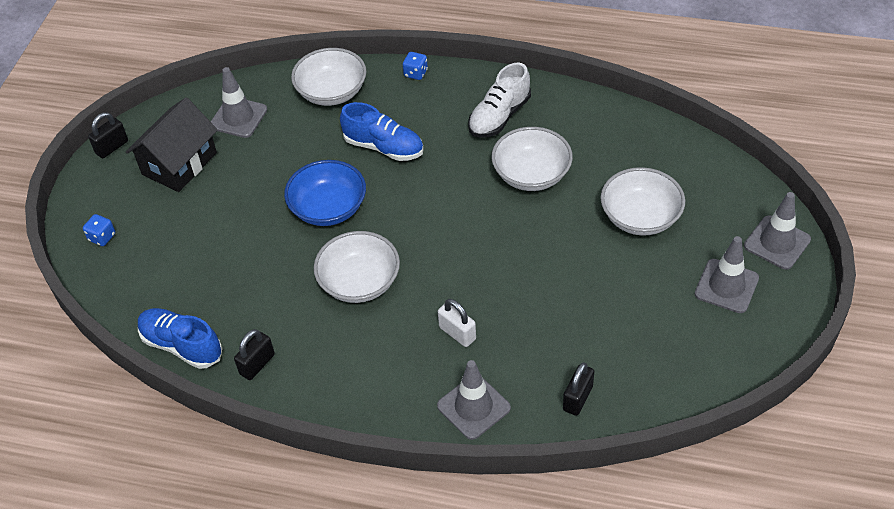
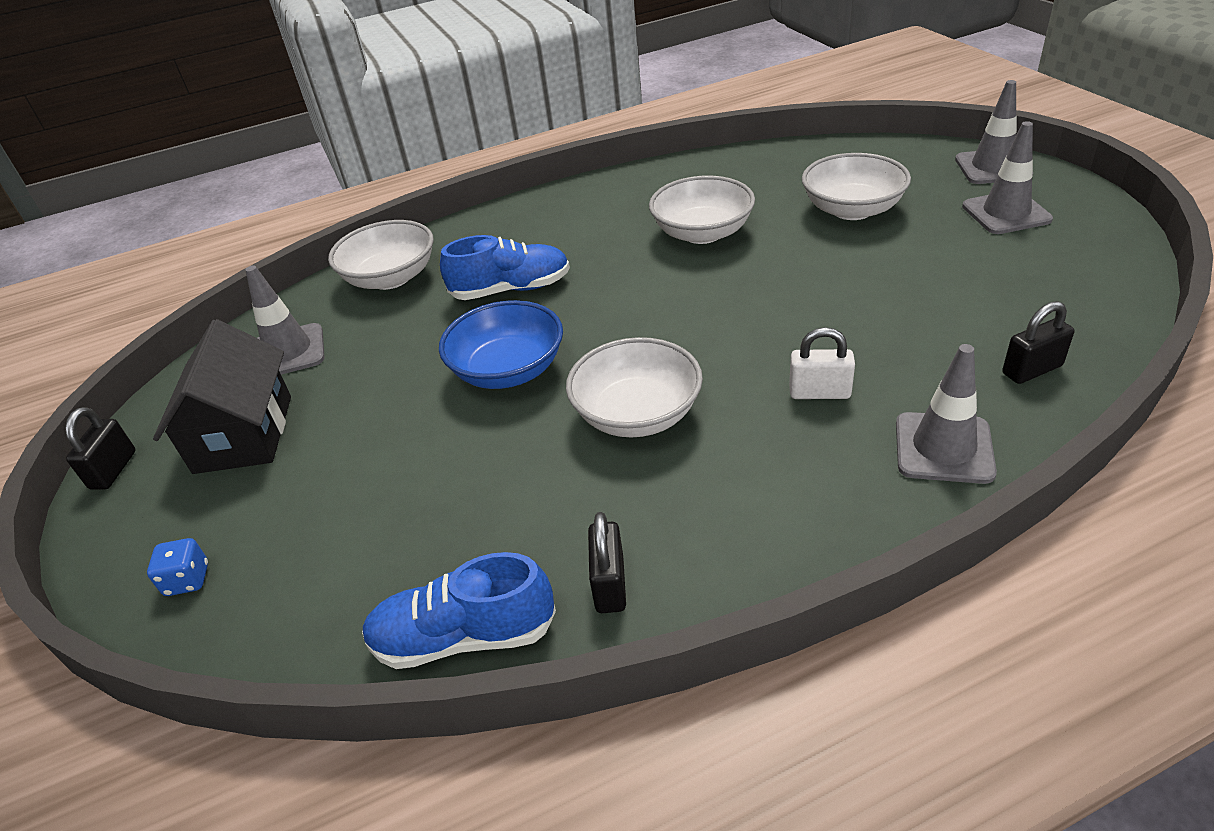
camera: 35 degrees left, 10 degrees down
(415, 73) = (474, 223): blue dice -> none
(499, 116) = (608, 211): white shoe -> none
(577, 398) = (1031, 370): black padlock -> black padlock turned 75 degrees clockwise

